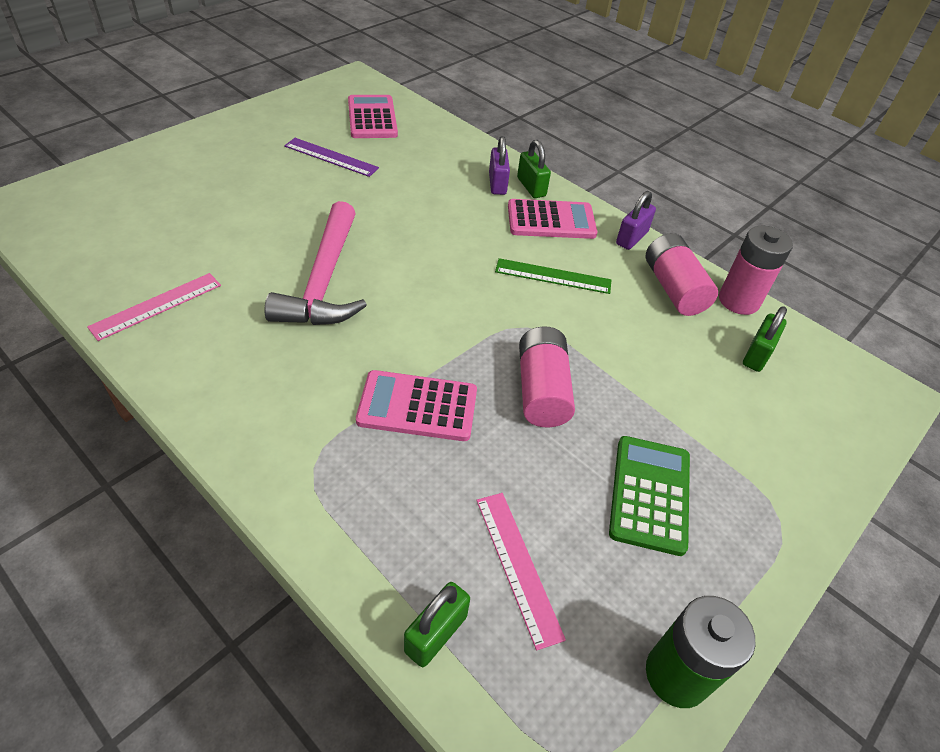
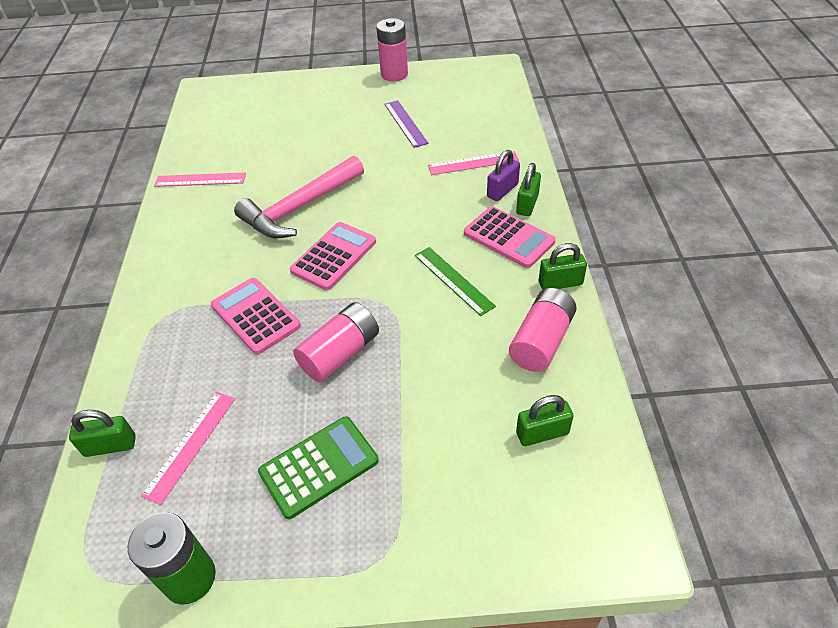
camera: 50 degrees right, 0 degrees up
(372, 118) = (470, 103): pink calculator -> pink calculator (334, 256)
(443, 170) = (473, 163): none -> pink ruler
(631, 238) = (560, 283): purple padlock -> green padlock
(738, 301) = (589, 383): pink battery -> pink battery (394, 74)

